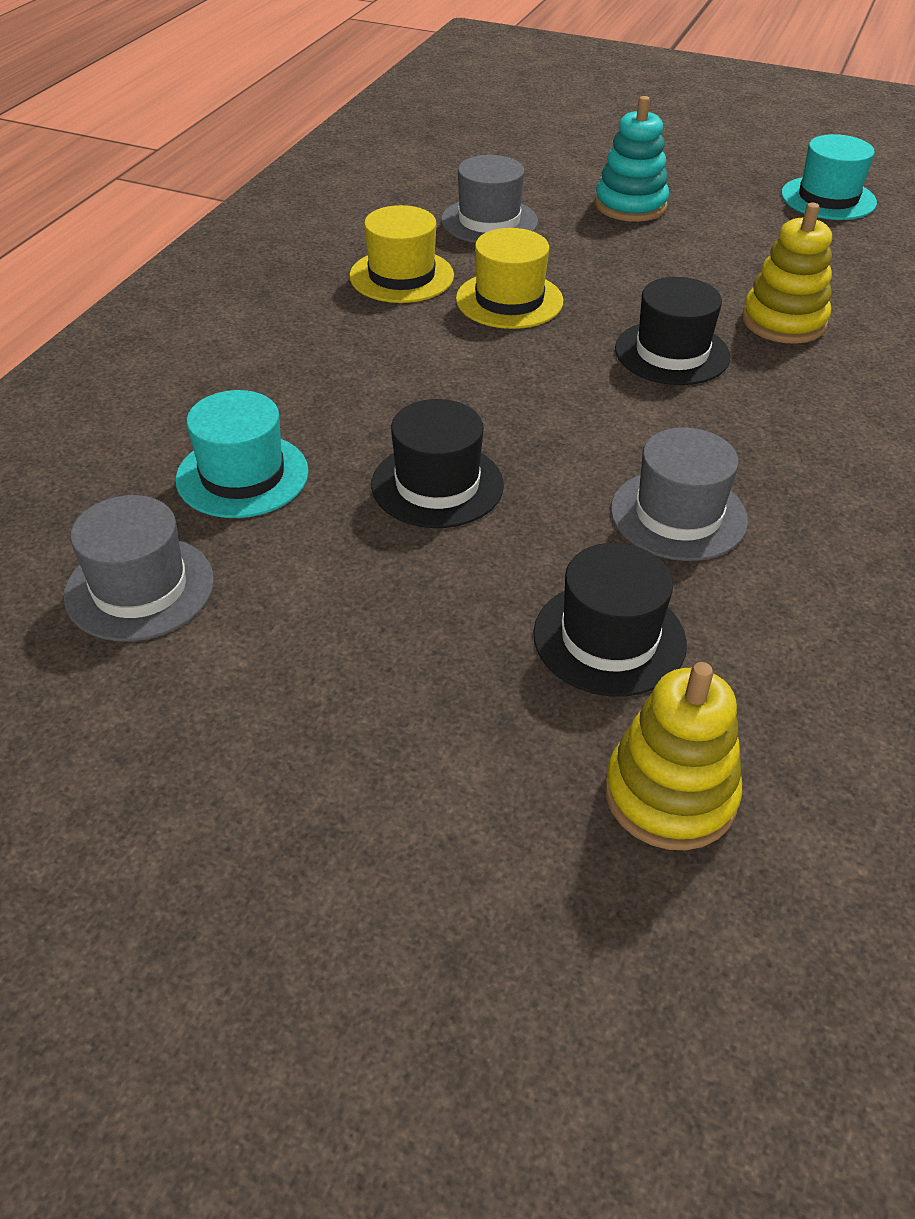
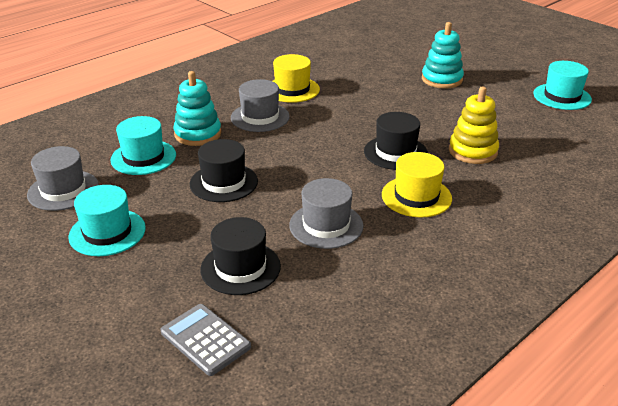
camera: 25 degrees right, 10 degrees down
(306, 402) = (198, 134): none -> turquoise stacking toy
(308, 648) = (107, 232): none -> turquoise hat
(489, 221) = (359, 73): grey hat -> grey hat (260, 117)
(509, 300) = (334, 111): yellow hat -> yellow hat (416, 196)
(670, 794) = (205, 339): yellow stacking toy -> grey calculator

